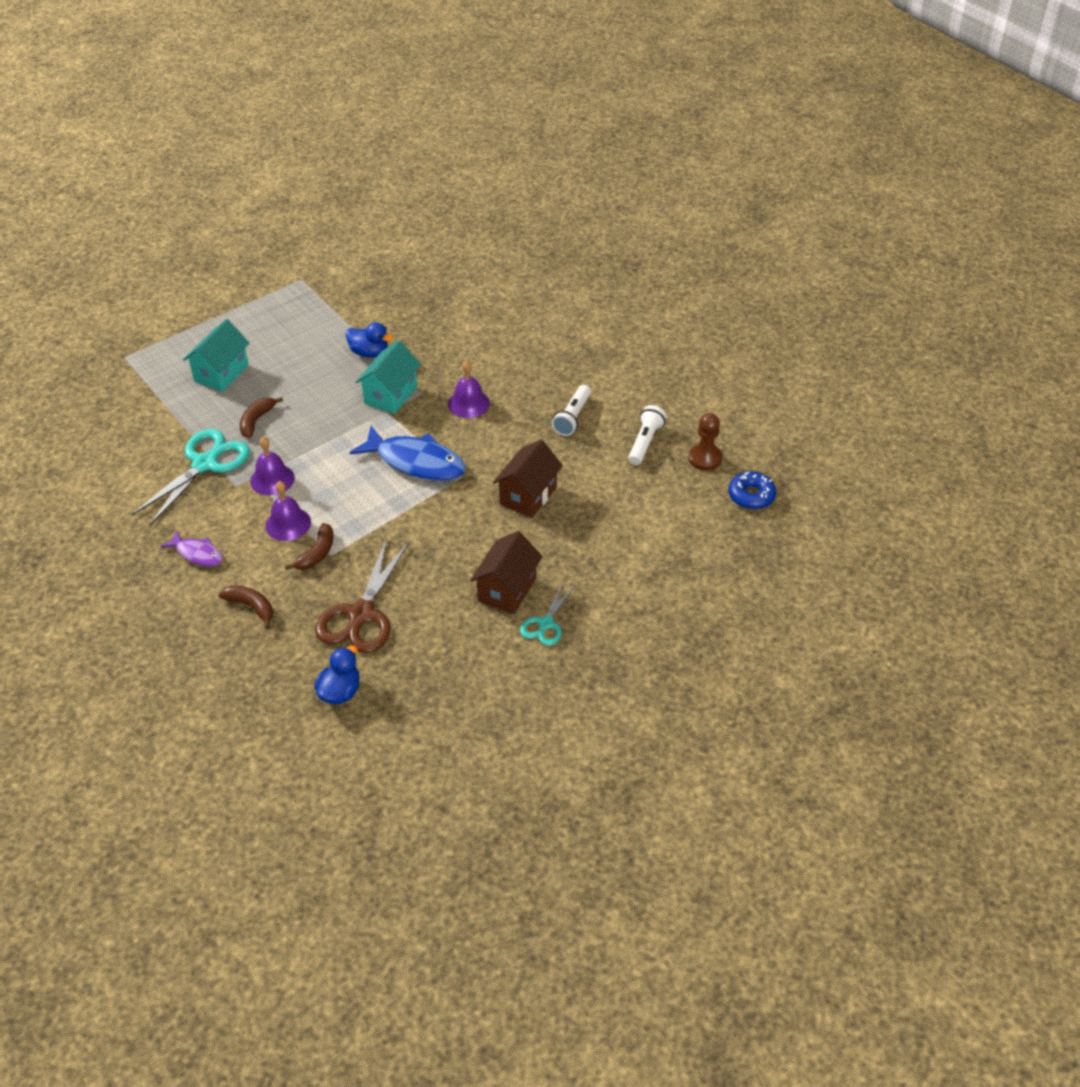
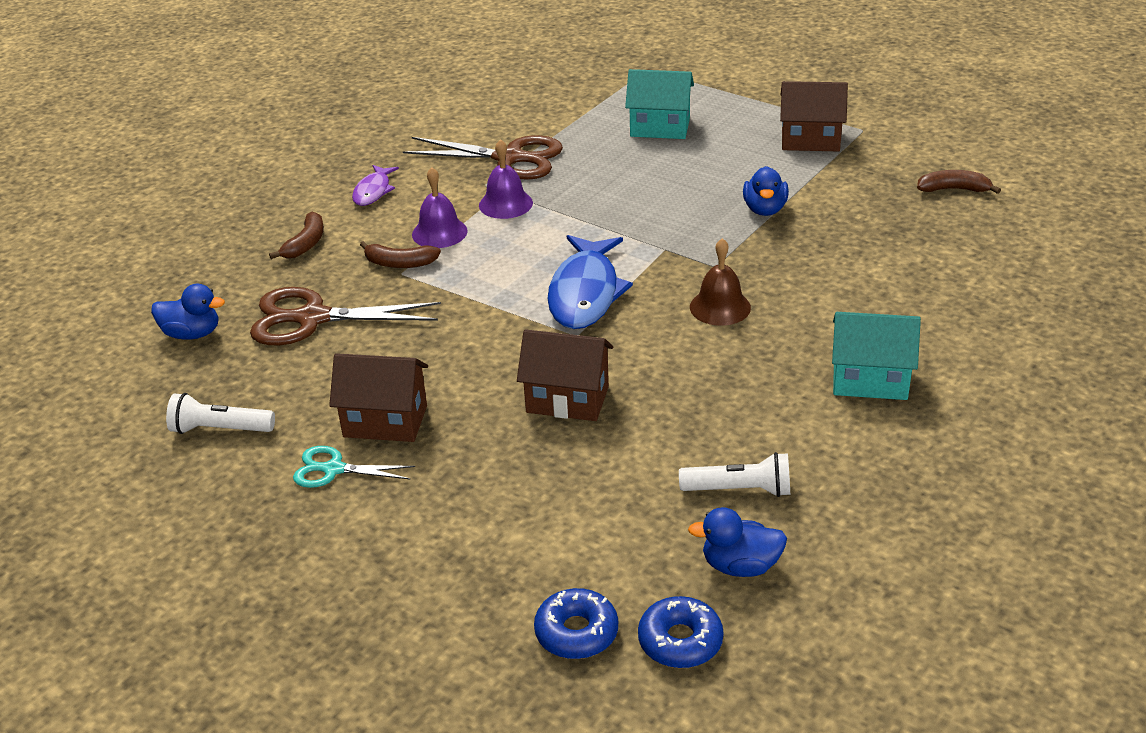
camera: 75 degrees right, 10 degrees down
(205, 463) = (510, 158): turquoise scissors -> brown scissors
(256, 420) = (595, 169): brown banana -> brown banana (953, 189)
(296, 306) = (810, 140): none -> brown house
(391, 395) = (697, 244): turquoise house -> turquoise house (870, 380)
(468, 403) = (720, 307): purple bell -> brown bell
(572, 417) = (749, 405): white flashlight -> white flashlight (220, 429)
(705, 458) = (740, 566): brown pawn -> blue duck
(731, 535) = (576, 632): none -> blue donut

